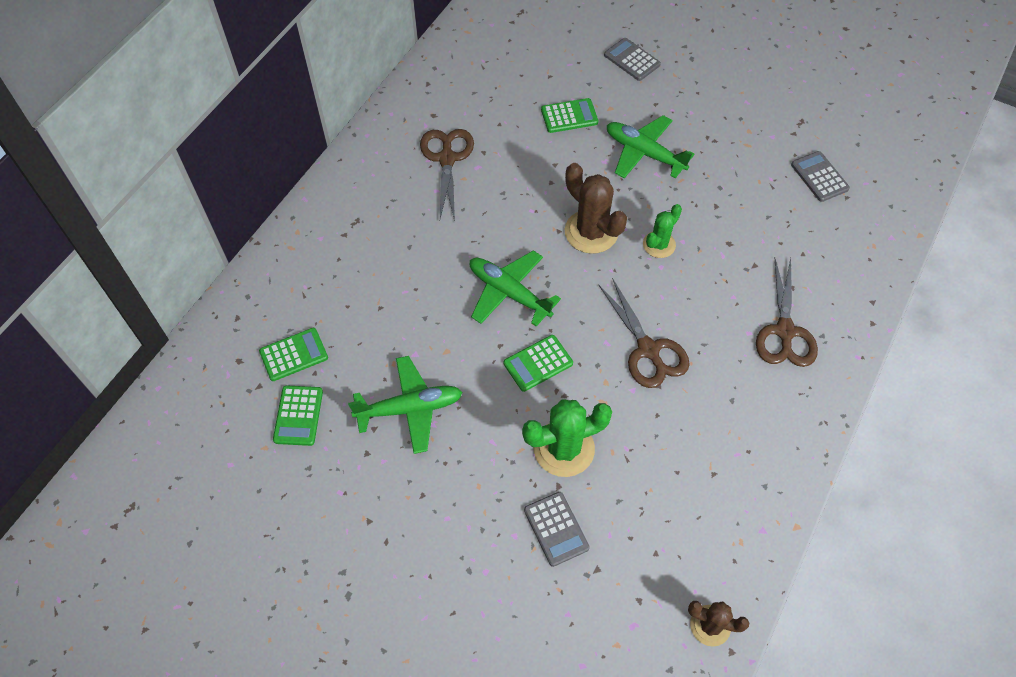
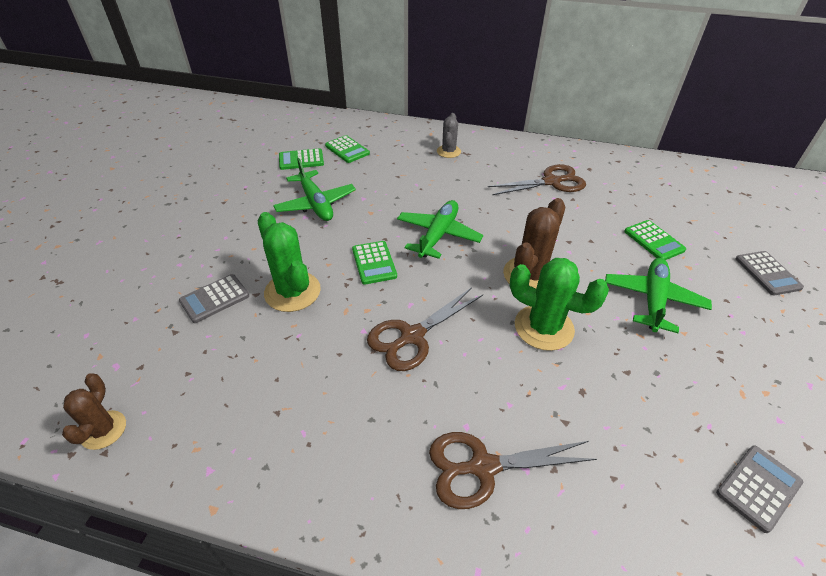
camera: 75 degrees right, 15 degrees down
(345, 239) = (448, 151): none -> grey cactus
(538, 363) = (374, 263): green calculator -> green calculator turned 150 degrees counterclockwise
(632, 60) = (767, 273): grey calculator -> grey calculator turned 135 degrees clockwise
(659, 244) = (544, 327): green cactus -> green cactus, size x1.65

